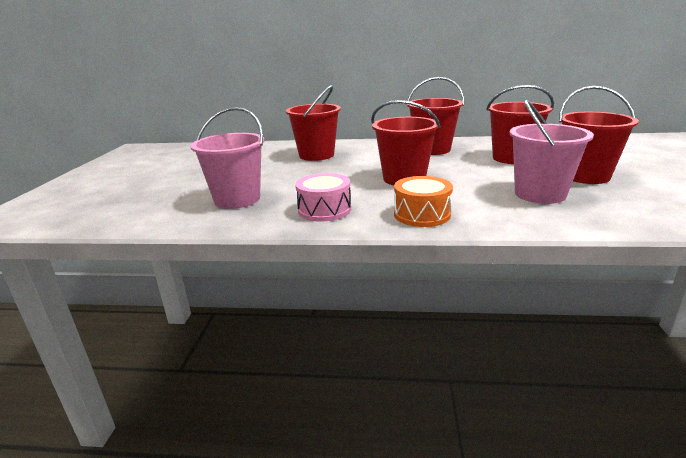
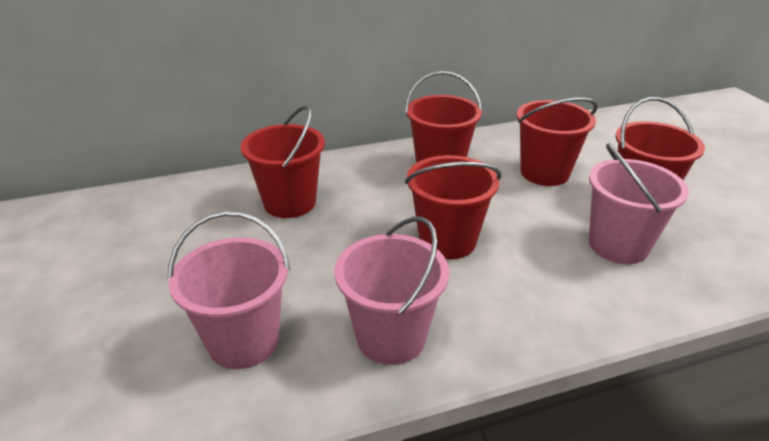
camera: 25 degrees left, 10 degrees up
(324, 210) = (391, 337): pink drum -> pink bucket
(422, 214) = (519, 318): orange drum -> none

